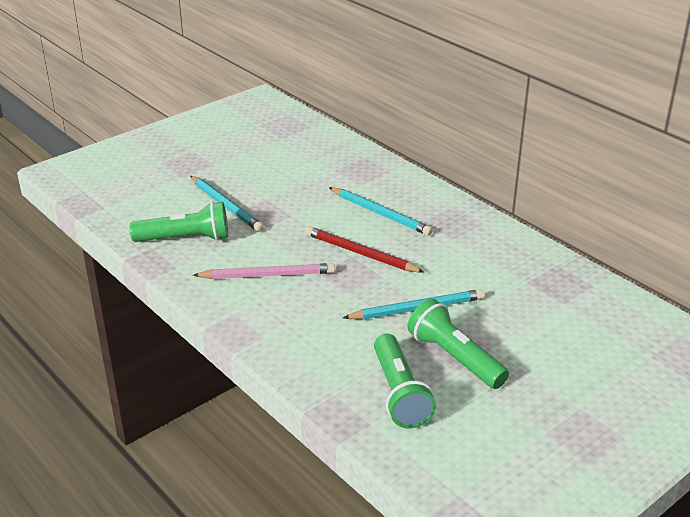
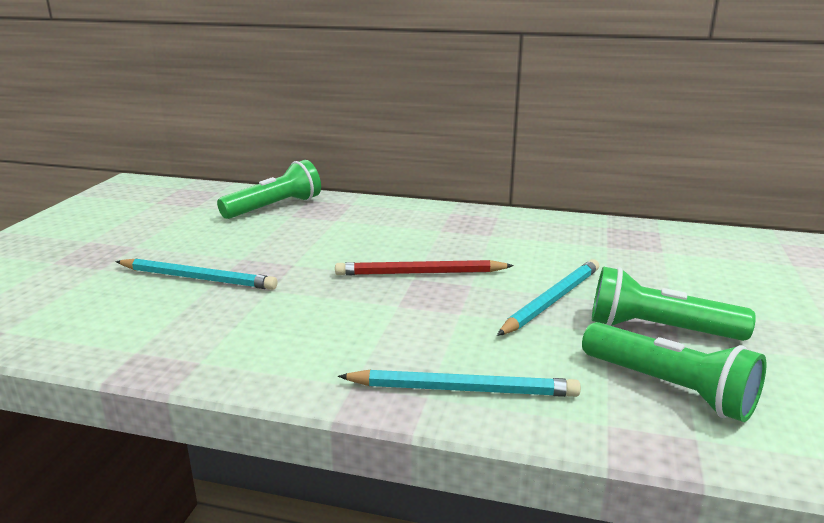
camera: 35 degrees left, 10 degrees down
(185, 239) = (178, 327): green flashlight -> green flashlight (274, 207)
(267, 275) = (341, 328): pink pencil -> none
(380, 213) = (390, 236): turquoise pencil -> turquoise pencil (462, 389)

